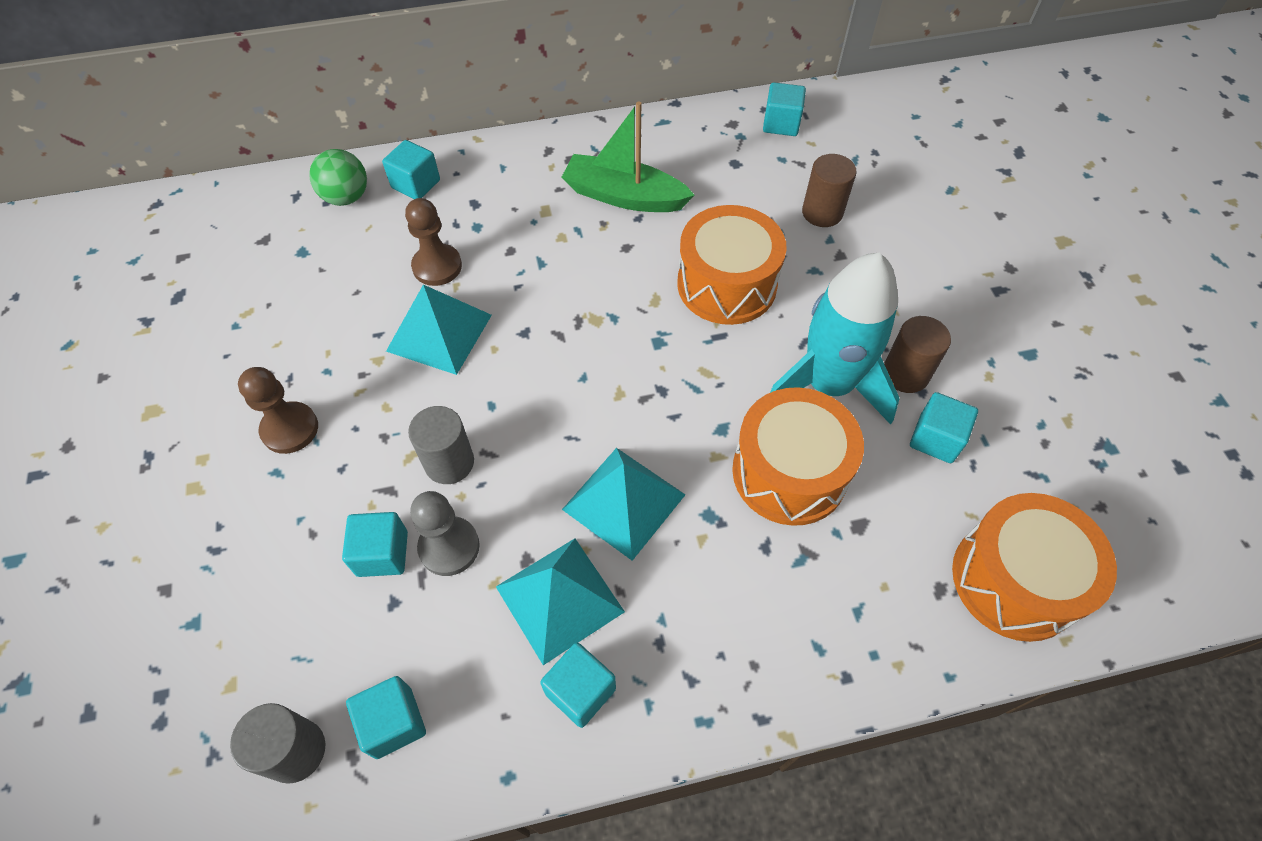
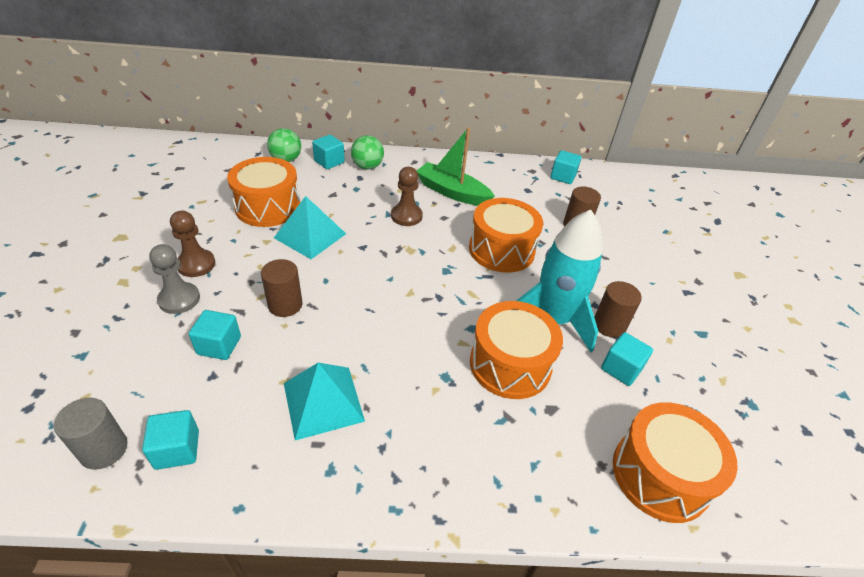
camera: 10 degrees right, 15 degrees down
(354, 296) = (268, 207): none -> orange drum
(437, 266) = (324, 203): brown pawn -> brown pawn (406, 216)
(449, 462) = (285, 305): grey cylinder -> brown cylinder
(449, 547) = (263, 352): grey pawn -> grey pawn (179, 299)
(479, 179) = (367, 166): none -> green ball
(580, 691) = (314, 464): turquoise cube -> none
(624, 502) = (390, 354): turquoise pyramid -> none

